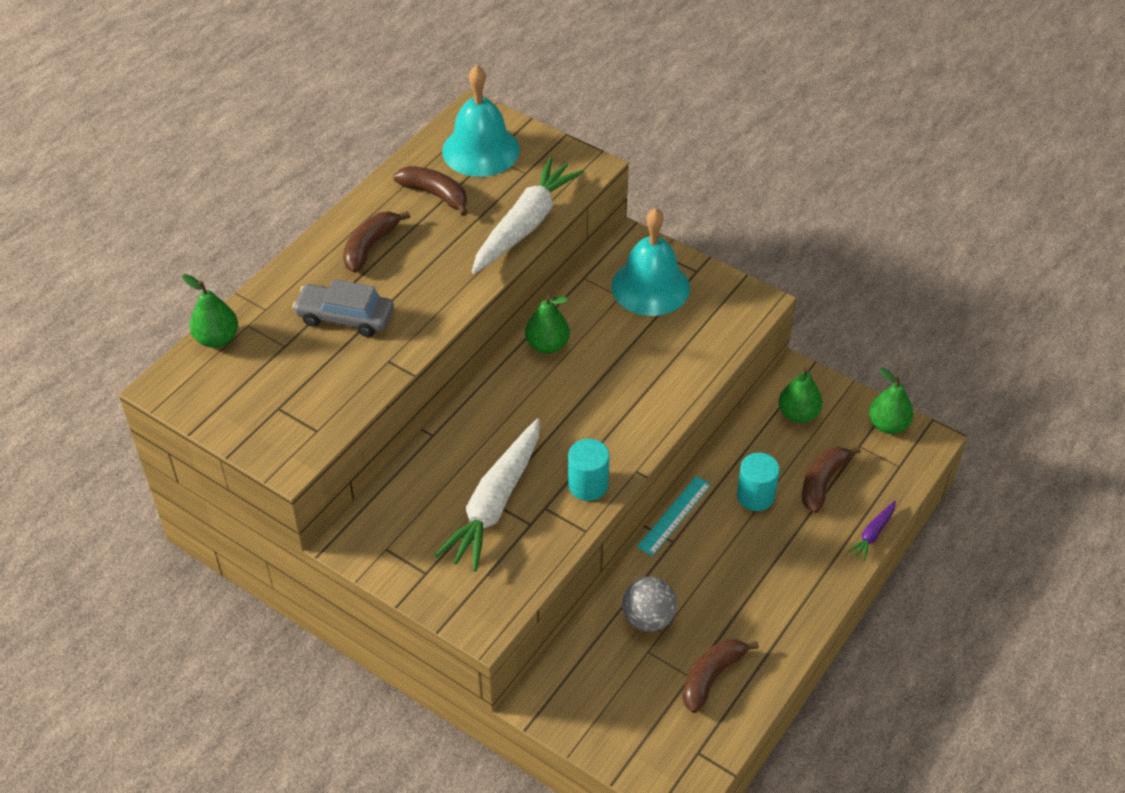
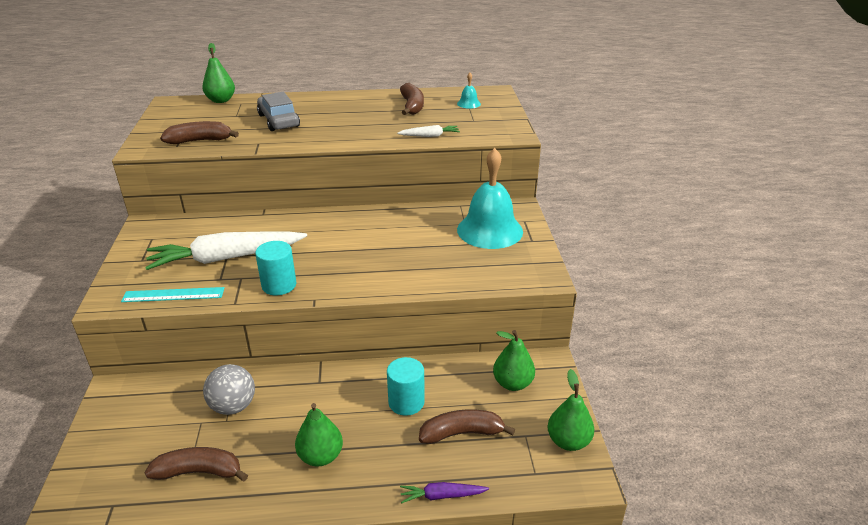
camera: 50 degrees right, 15 degrees down
(370, 247) = (344, 107): brown banana -> brown banana (200, 141)
(481, 150) = (468, 103): turquoise bell -> turquoise bell, size x0.42
(525, 225) = (430, 136): white carrot -> white carrot, size x0.45
(547, 345) = (385, 218): green pear -> green pear (321, 456)
(674, 515) = (344, 370): turquoise ruler -> turquoise ruler (173, 295)

